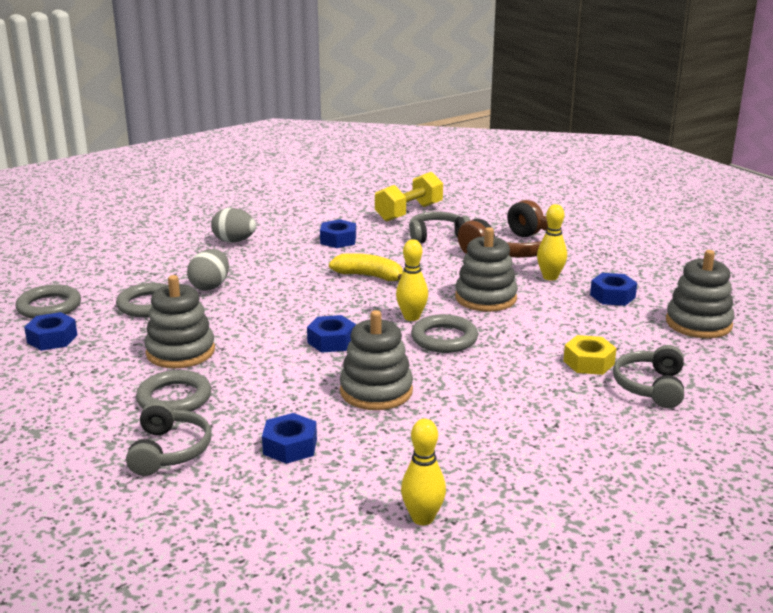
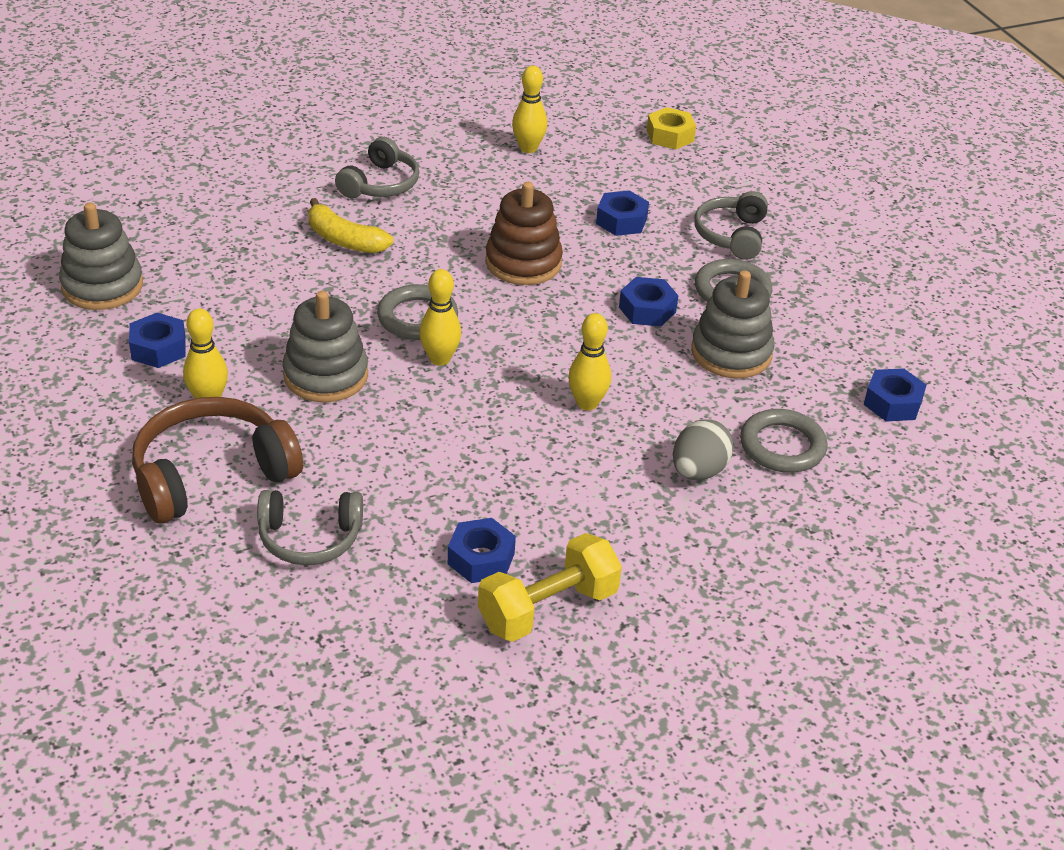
camera: 170 degrees left, 15 degrees up
(49, 307) = (919, 467): grey ring -> none
(234, 241) = (659, 590): grey egg -> none
(293, 308) = (587, 403): none -> yellow bowling pin
(331, 341) = (551, 337): blue nut -> blue nut (647, 309)
(369, 276) = (463, 451): yellow banana -> yellow banana (344, 240)
(376, 391) = (523, 263): grey stacking toy -> brown stacking toy
(409, 213) = (320, 629): yellow dumbbell -> yellow dumbbell (548, 609)
(588, 362) = (280, 257): yellow nut -> yellow nut (670, 136)
(650, 387) = (244, 219): grey headphones -> grey headphones (380, 184)

